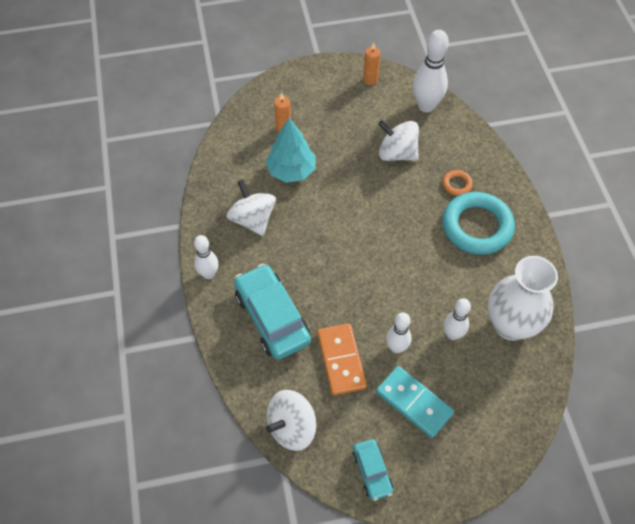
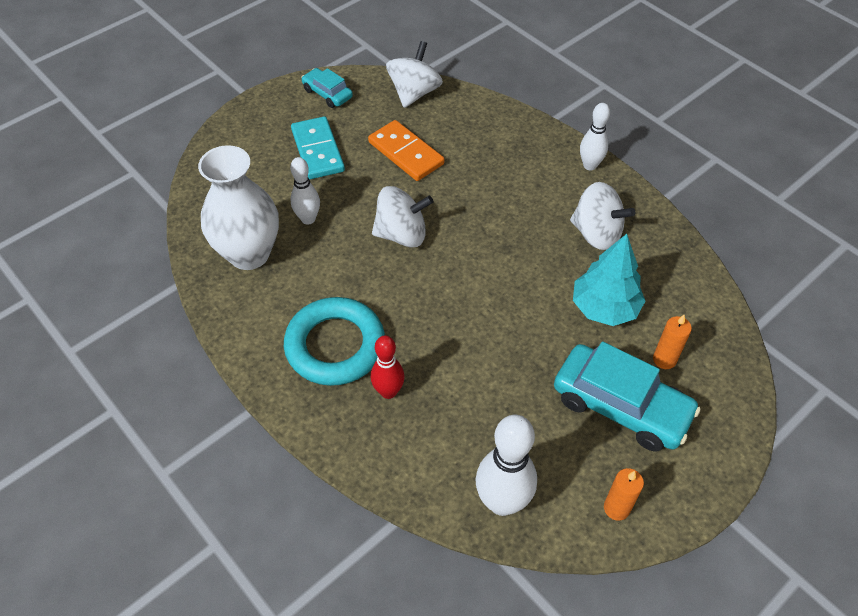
camera: 150 degrees right, 5 degrees down
(272, 317) = (497, 157): turquoise car -> turquoise car (621, 406)
(396, 348) = (359, 184): white bowling pin -> none
(397, 153) = (493, 398): white spinning top -> white spinning top (402, 234)
(414, 402) = (317, 150): turquoise domino -> turquoise domino turned 60 degrees clockwise
(457, 184) = (388, 391): orange ring -> red bowling pin

